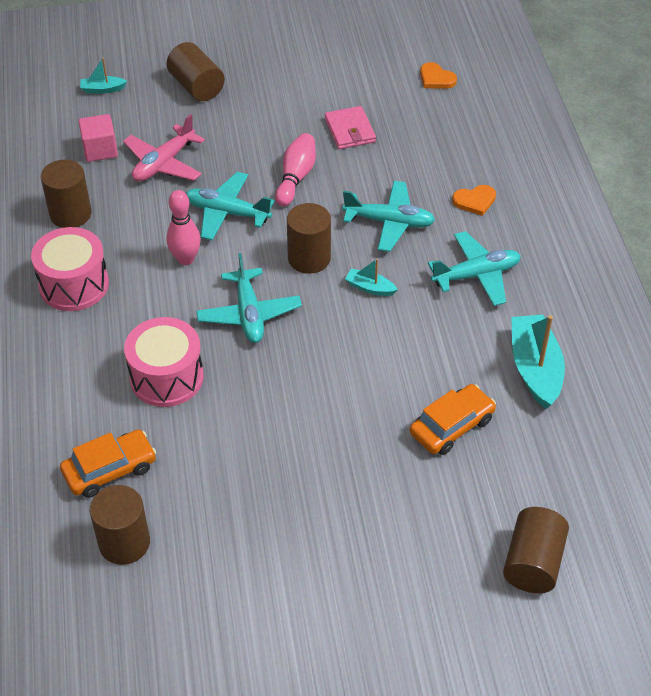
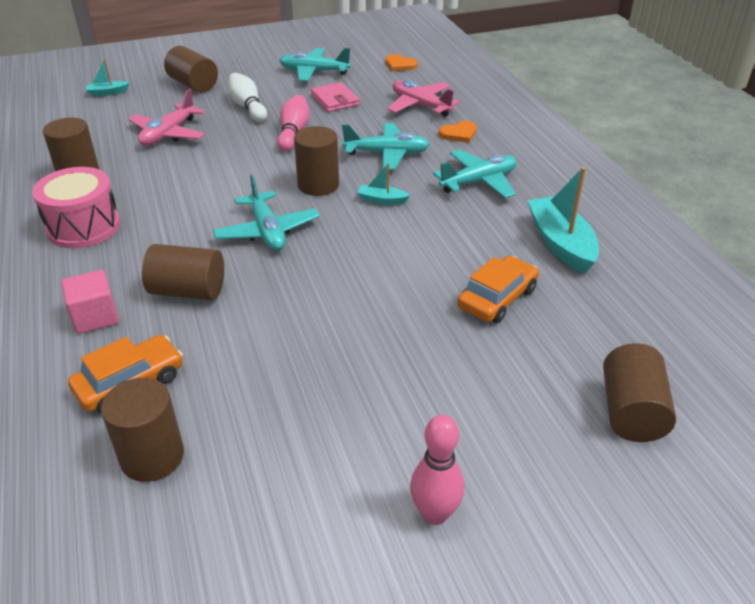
camera: 10 degrees left, 10 degrees down
(100, 150) = (107, 130): pink cube -> pink cube (95, 317)
(167, 377) = (188, 291): pink drum -> brown cylinder
(185, 259) = (197, 197): pink bowling pin -> pink bowling pin (435, 514)
(227, 213) = (233, 161): turquoise plane -> turquoise plane (314, 72)
(252, 131) = (248, 107): none -> white bowling pin
(443, 151) = (420, 105): none -> pink plane

